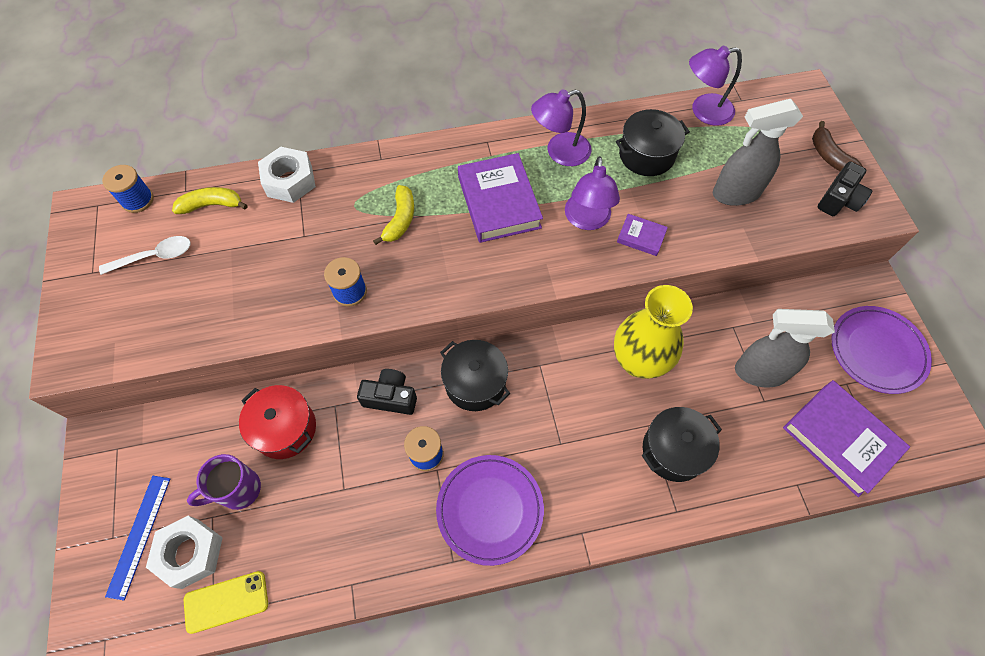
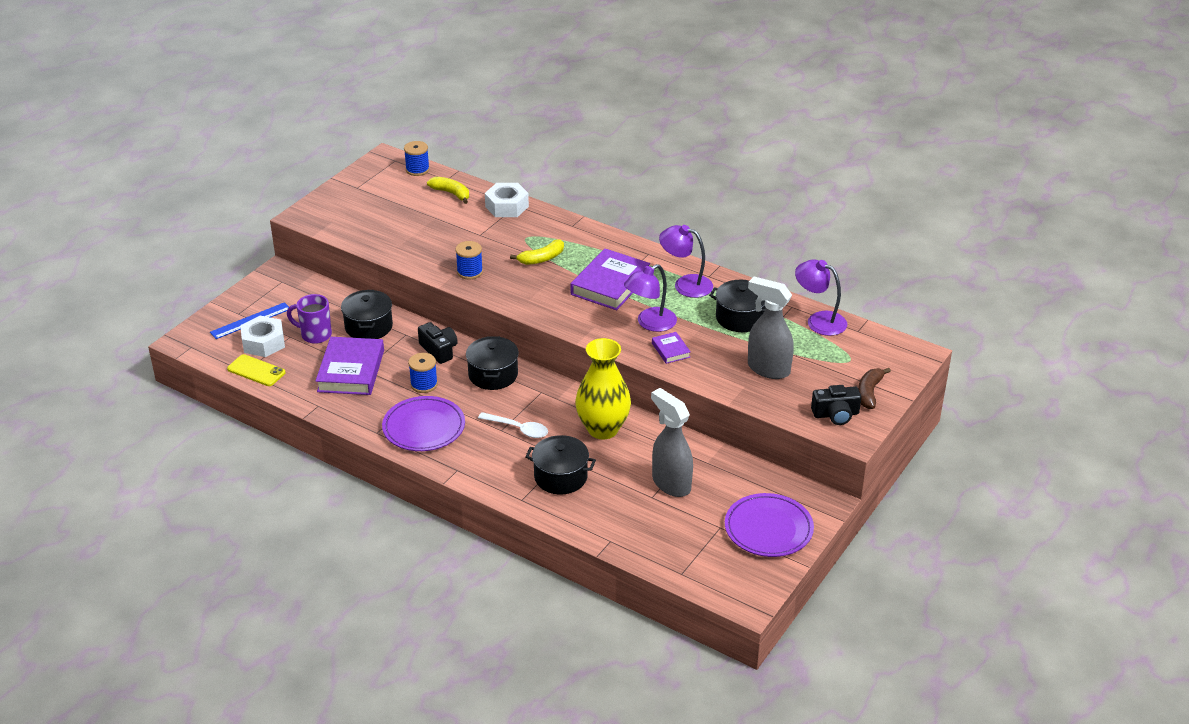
camera: 45 degrees right, 25 degrees down
(154, 256) = (394, 199): white spoon -> white spoon (518, 429)
(285, 429) = (368, 327): red pot -> black pot
(840, 439) = (671, 544): purple book -> purple book (351, 371)

